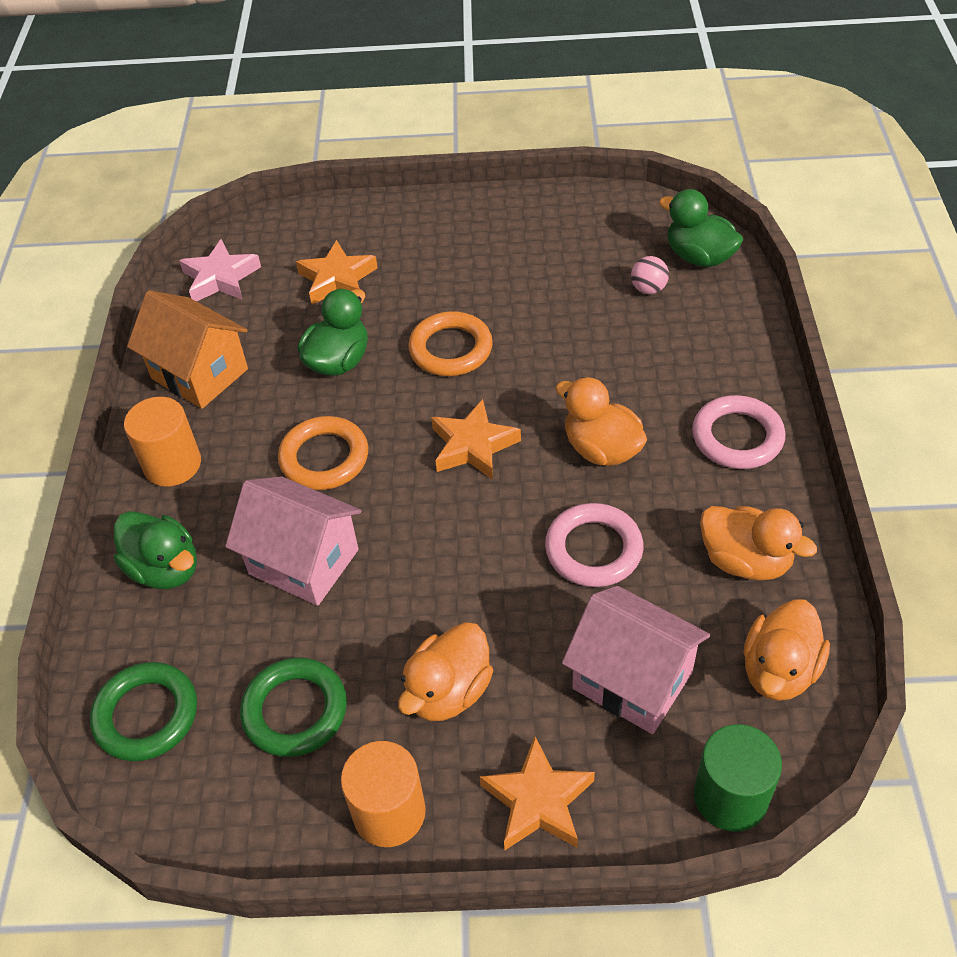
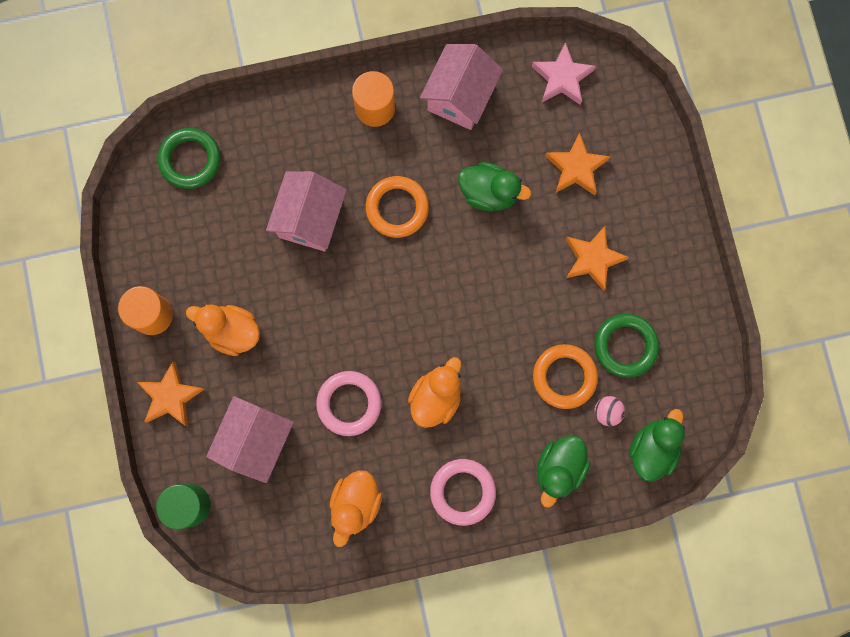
camera: 75 degrees right, 30 degrees up
(165, 569) = (291, 134): green duck -> green duck (559, 468)
(200, 374) = (460, 97): orange house -> pink house
(295, 711) = (206, 245): green ring -> green ring (625, 346)
(451, 349) = (515, 272): orange ring -> orange ring (564, 377)
(473, 446) = (424, 307): orange star -> orange star (592, 259)
(779, 670) = (276, 529): orange duck -> none

